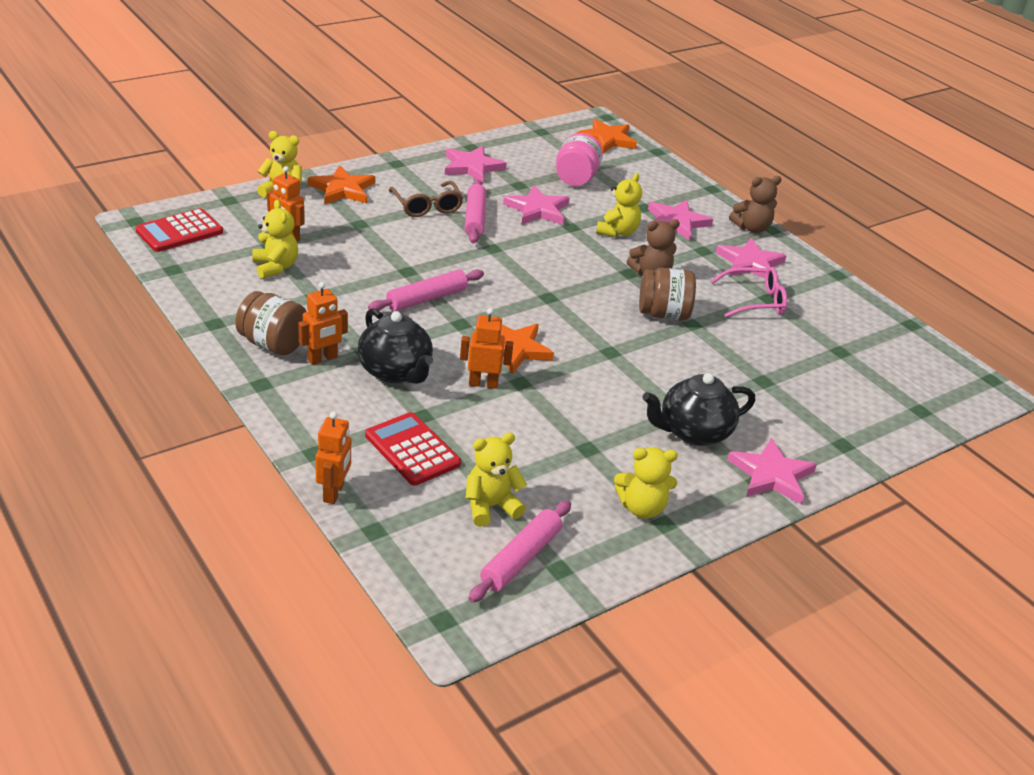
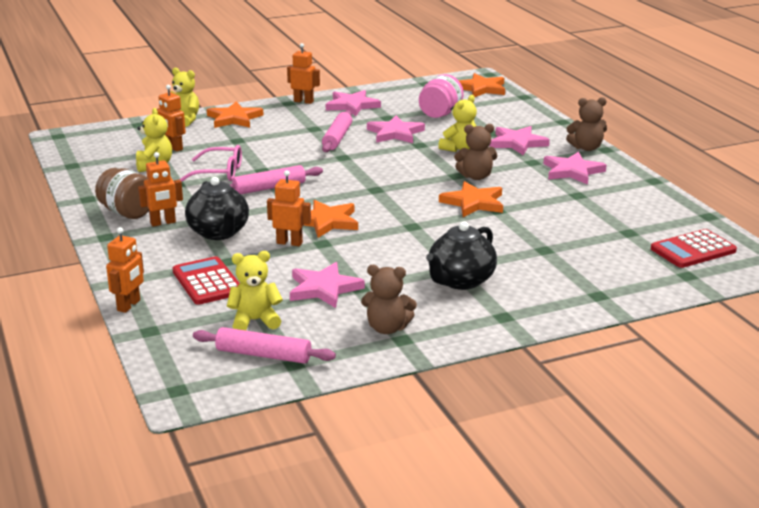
camera: 15 degrees right, 10 degrees down
(179, 231) = (89, 143): red calculator -> red calculator (693, 250)
(413, 161) = (303, 101): none -> orange robot
(427, 206) = (300, 130): brown glasses -> none
(521, 558) = (263, 355): pink rolling pin -> pink rolling pin turned 60 degrees clockwise
(642, 508) = (387, 328): yellow teddy bear -> brown teddy bear
(663, 314) = (473, 203): brown jar -> orange star
(693, 432) = (460, 281): black teapot -> black teapot turned 45 degrees counterclockwise
(755, 301) = (564, 196): pink glasses -> pink glasses (219, 173)
(771, 475) = (518, 312): pink star -> pink star (323, 288)

